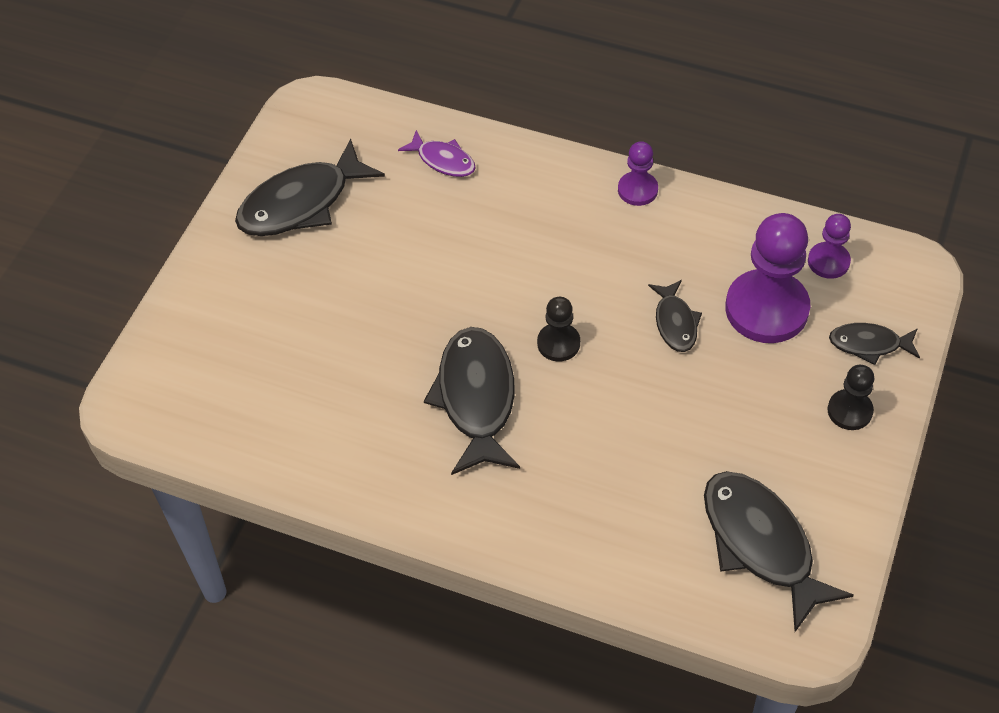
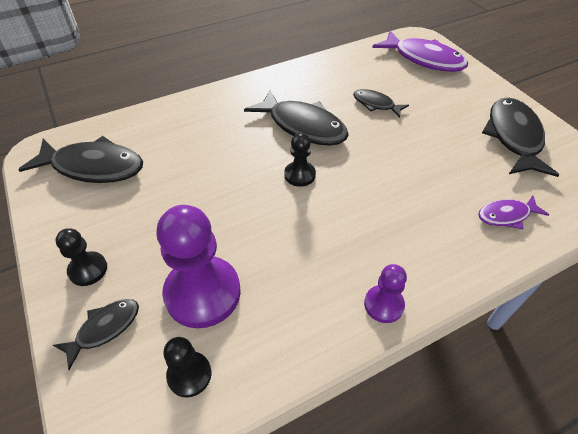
camera: 130 degrees right, 5 degrees down
(191, 366) = (424, 59): none -> purple fish
(675, 323) = (251, 235): black fish -> black fish (375, 104)
(828, 261) = (189, 375): purple pawn -> black pawn

